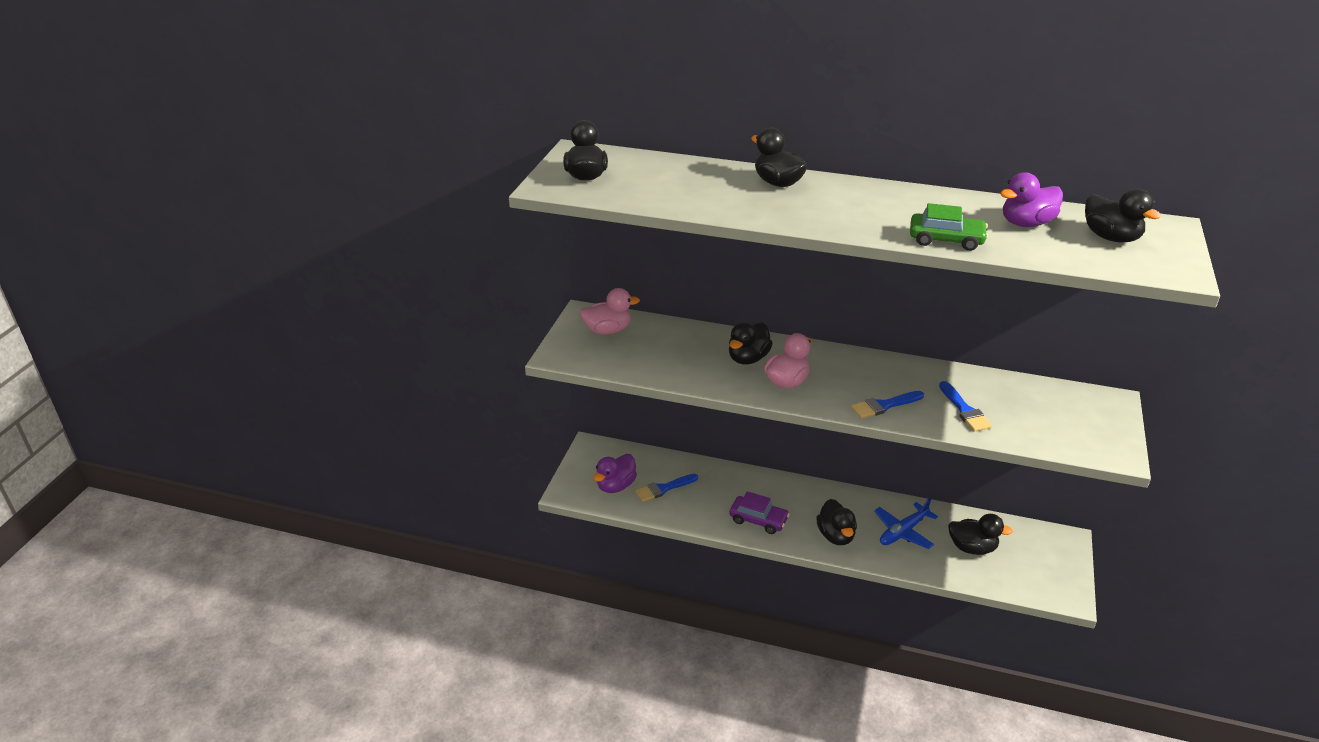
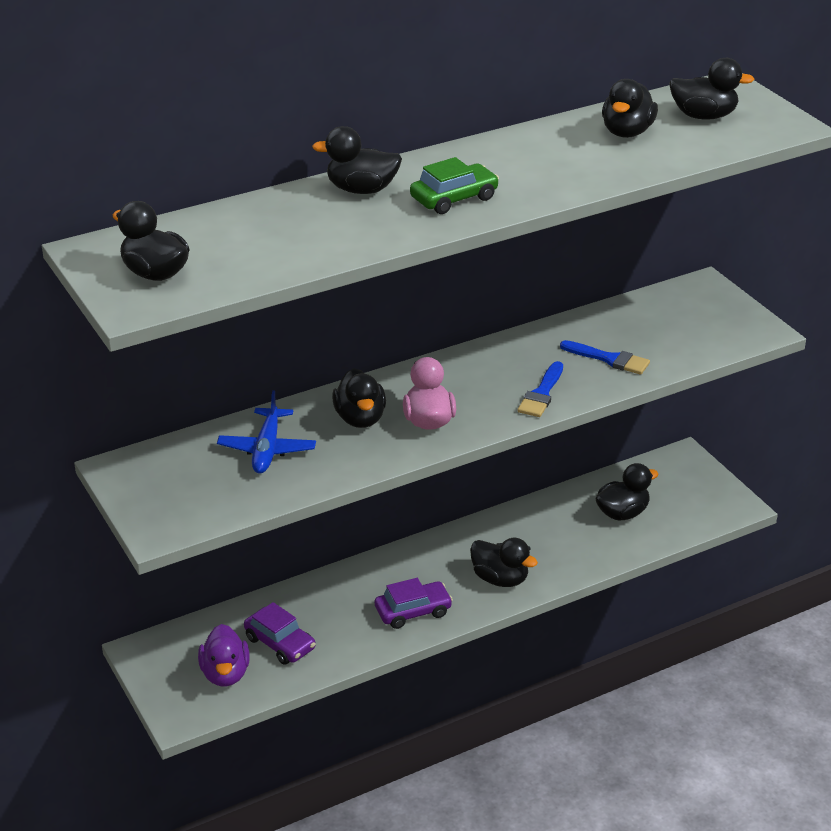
camera: 45 degrees left, 0 degrees up
(607, 330) = (172, 471): pink duck -> none
(663, 488) = (280, 643): blue brush -> purple car
(903, 532) = (552, 536): blue plane -> blue plane (267, 449)
(946, 240) = (592, 178): green car -> green car (454, 198)
(1026, 223) = (627, 132): purple duck -> black duck

